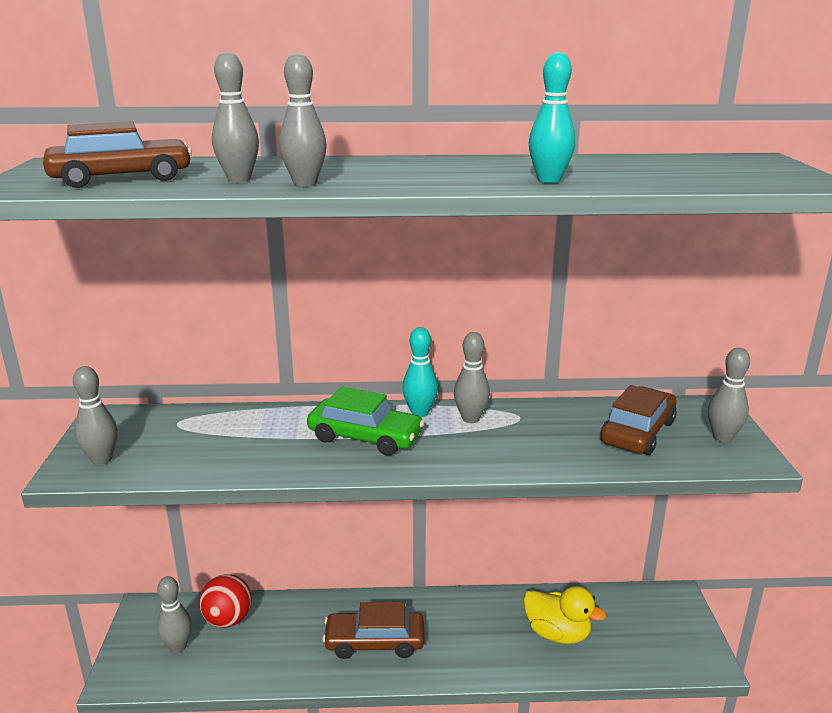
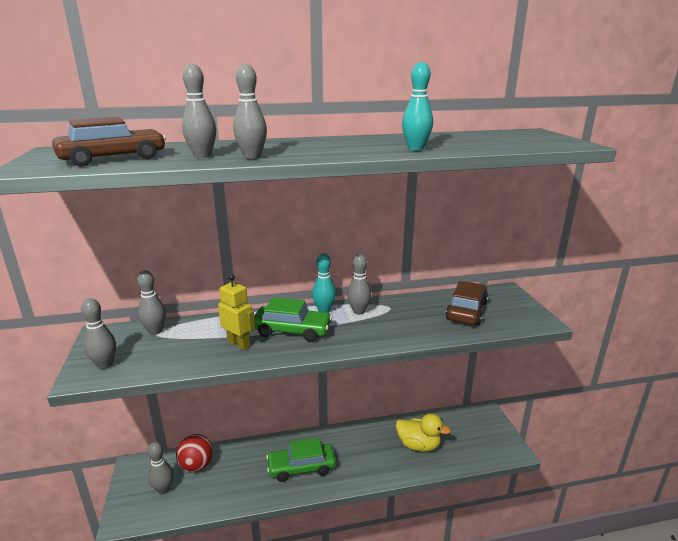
camera: 10 degrees left, 0 degrees up
(285, 449) = (239, 344): none -> yellow robot
(375, 642) = (301, 467): brown car -> green car
(722, 437) = (518, 309): grey bowling pin -> grey bowling pin (155, 331)

